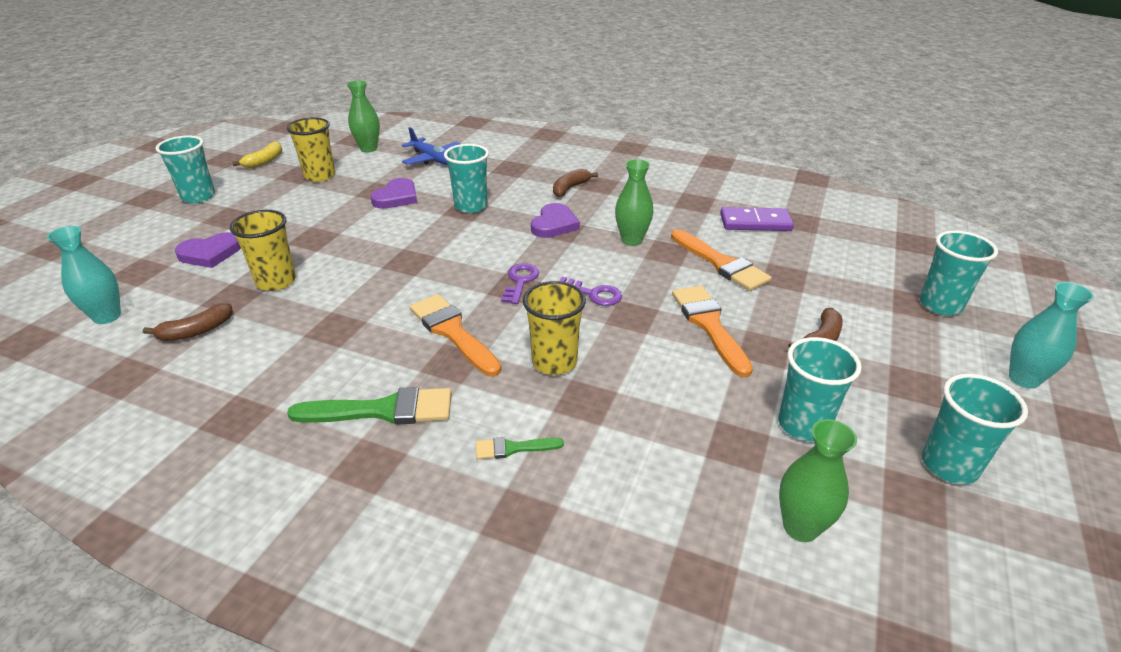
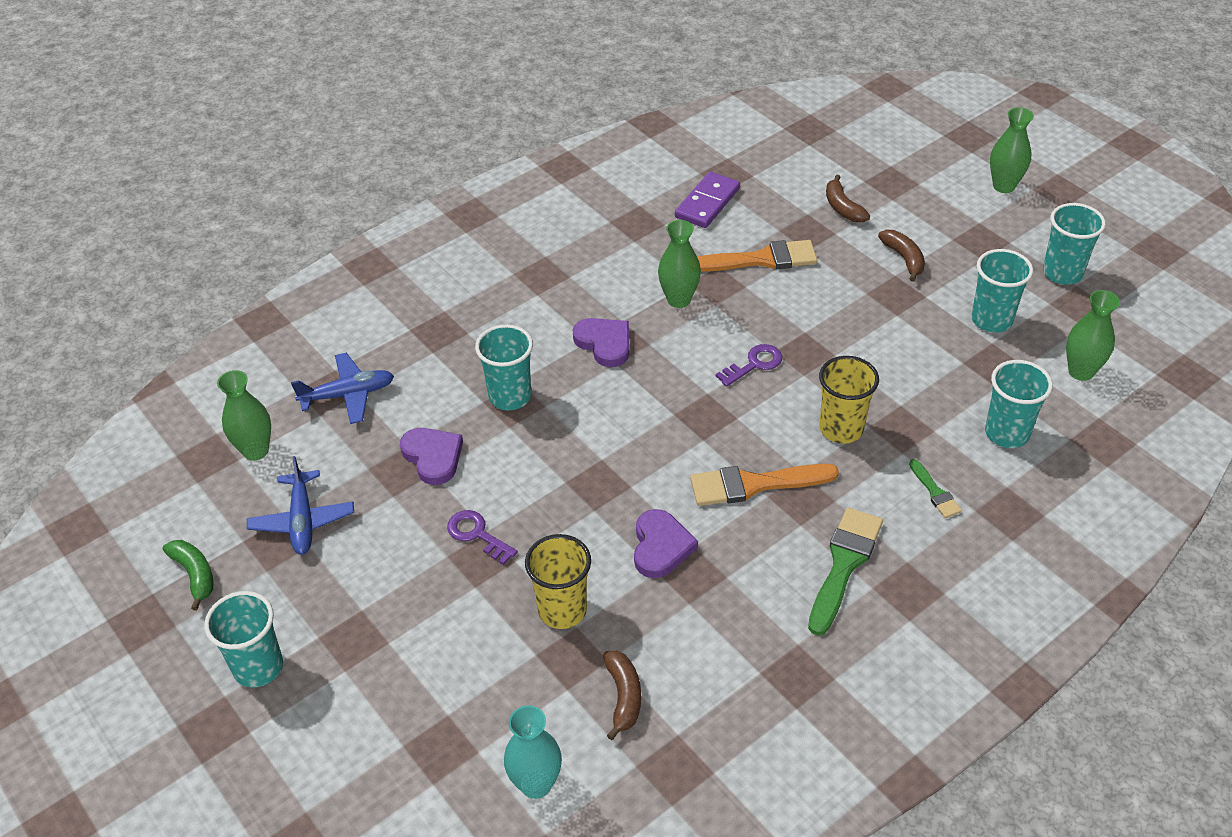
camera: 60 degrees left, 10 degrees up
(210, 253) = (446, 668): purple heart -> purple heart (661, 546)
(264, 161) = (195, 575): yellow banana -> green banana
(320, 176) = (302, 520): yellow cup -> blue plane
(513, 448) = (935, 492): green brush -> green brush turned 45 degrees counterclockwise
(520, 281) = (698, 408): purple key -> purple key (477, 535)
(570, 188) = (532, 301): brown banana -> brown banana (842, 208)
(709, 325) = (847, 311): orange brush -> none
(940, 305) = (901, 170): turquoise cup -> turquoise cup (1007, 433)
(1023, 379) = (1003, 186): turquoise vase -> green vase

